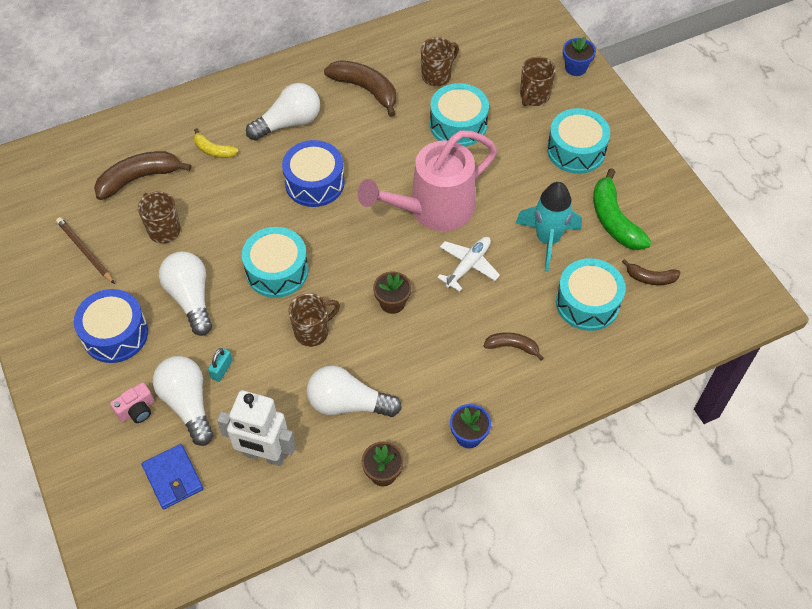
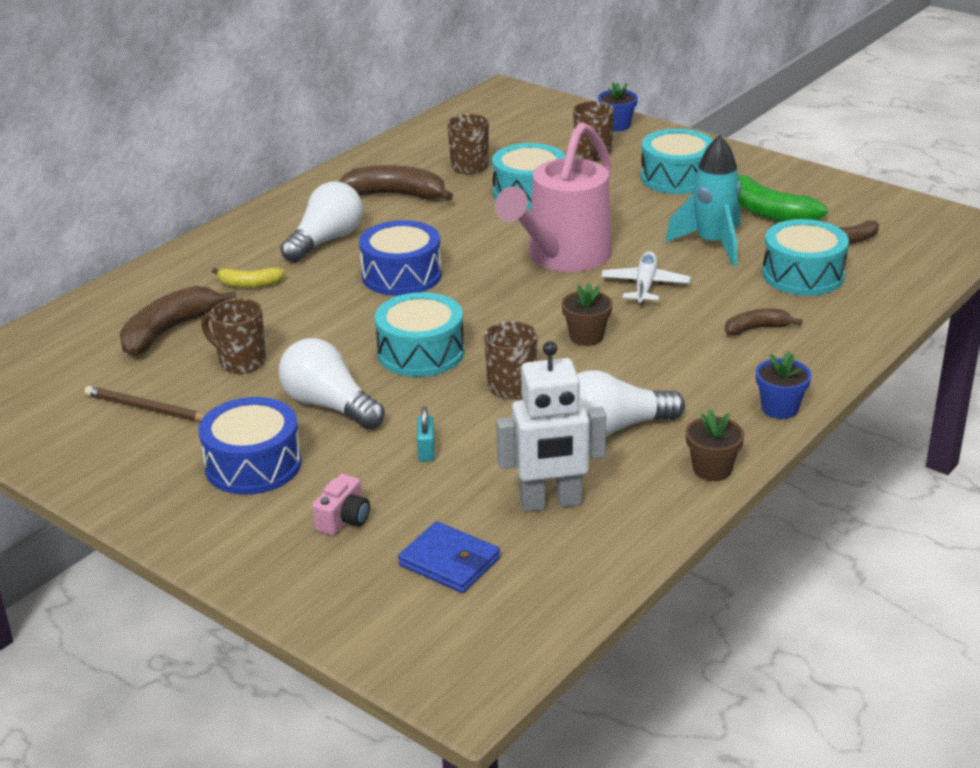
camera: 25 degrees left, 25 degrees down
(187, 404) = (408, 492): white light bulb -> none

